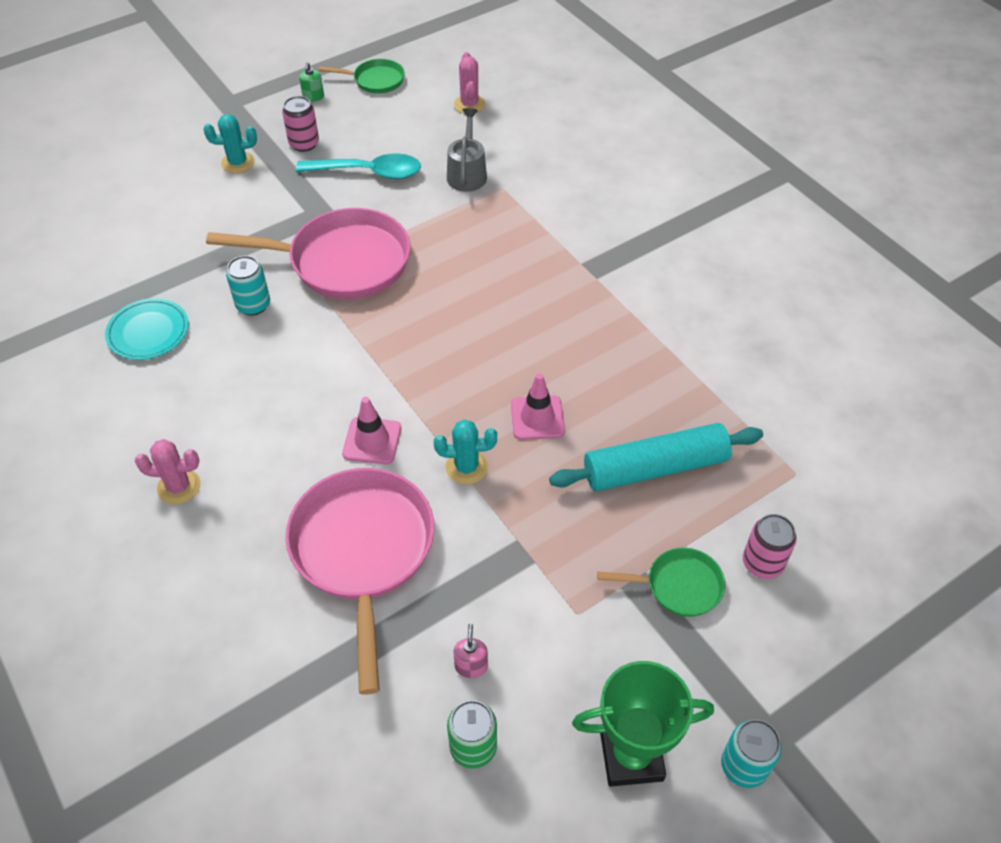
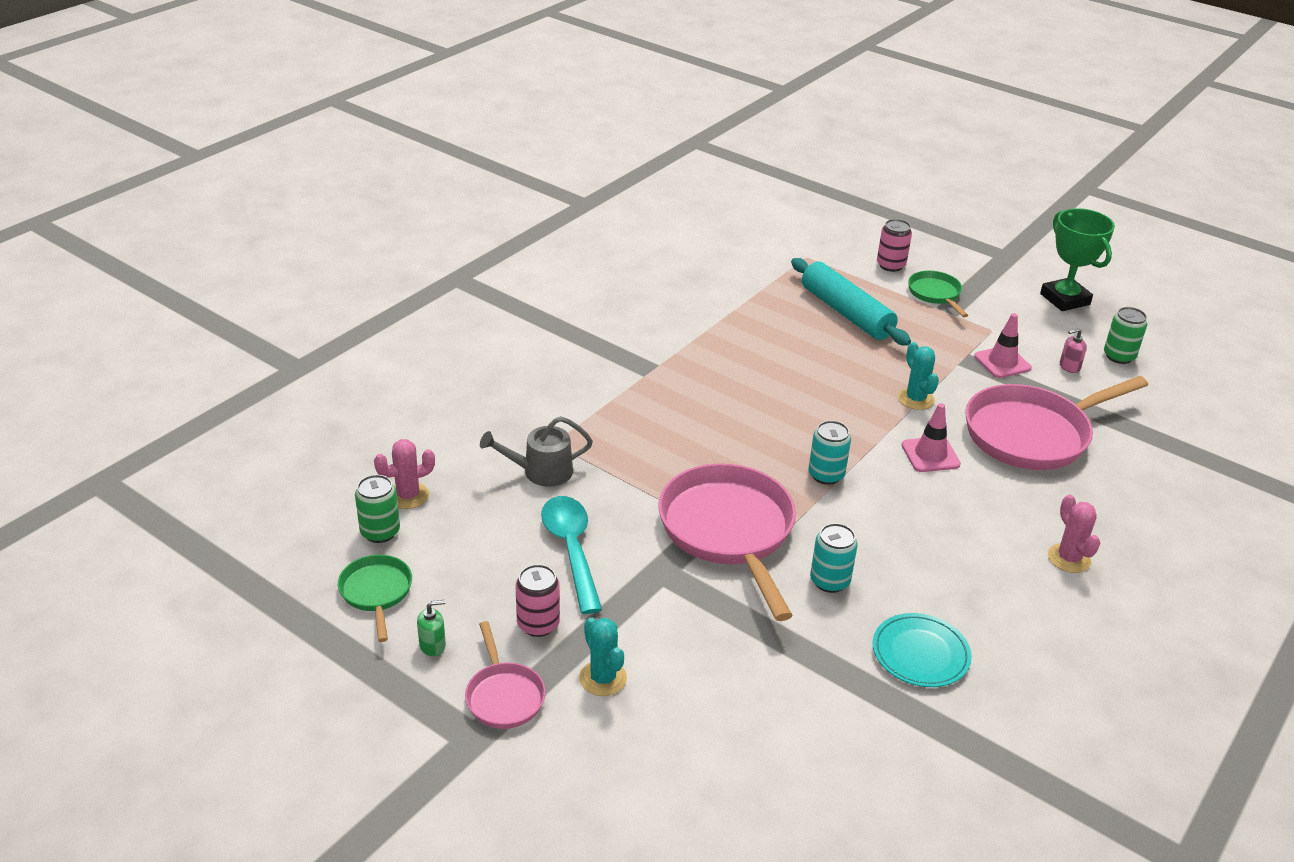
camera: 110 degrees left, 15 degrees down
(252, 119) = (504, 696): none -> pink pan
(435, 88) = (380, 532): none -> green can
(537, 418) = (840, 372): pink traffic cone -> pink traffic cone (1002, 362)
(744, 766) = (1032, 263): turquoise can -> turquoise can (826, 475)

